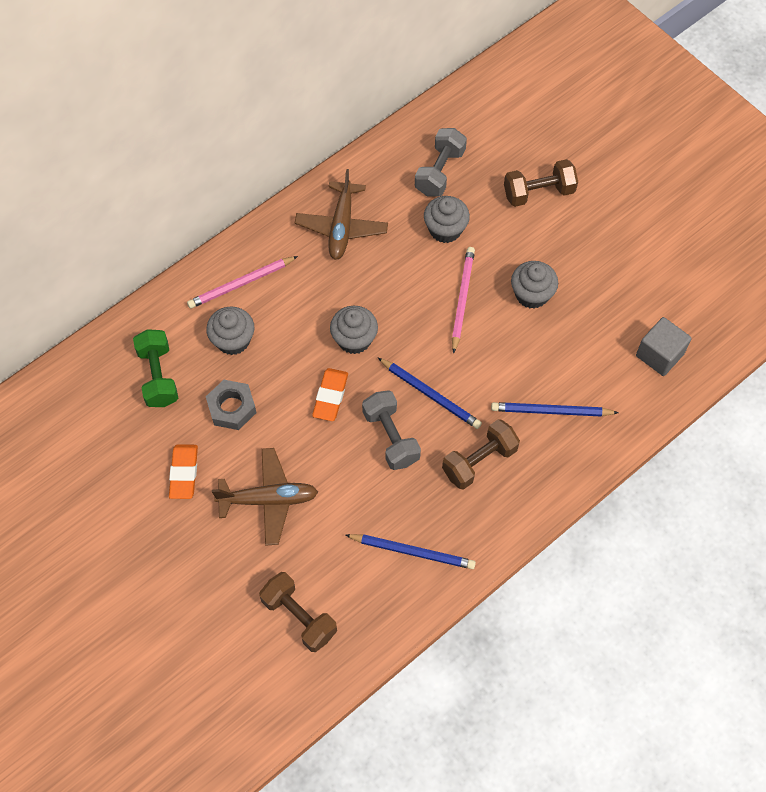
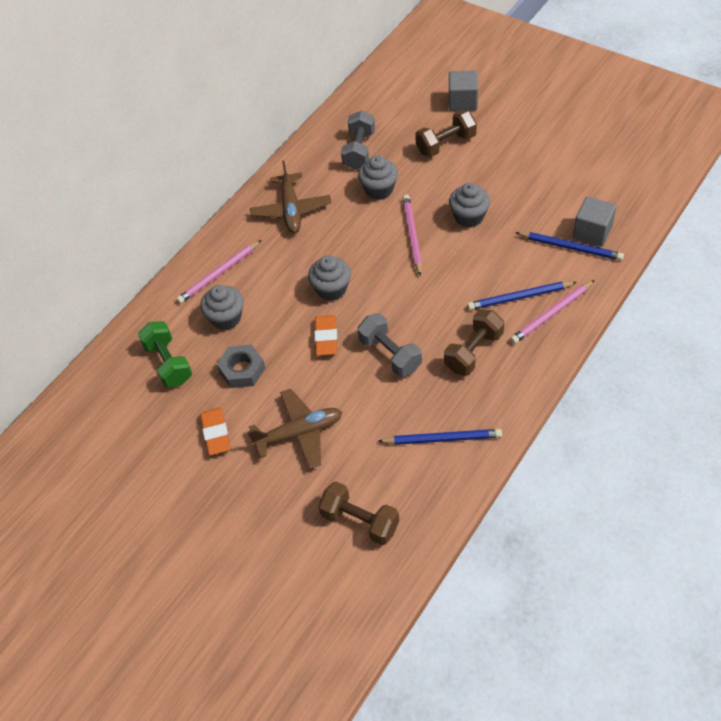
camera: 10 degrees left, 10 degrees down
(430, 394) = (412, 312): blue pencil -> blue pencil (570, 247)
(577, 141) = (462, 101): none -> grey cube
(578, 442) = (552, 314): none -> pink pencil

